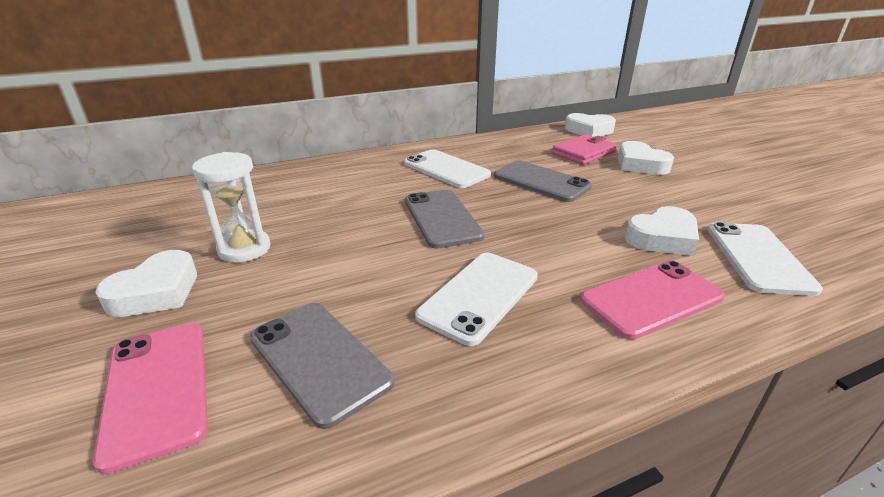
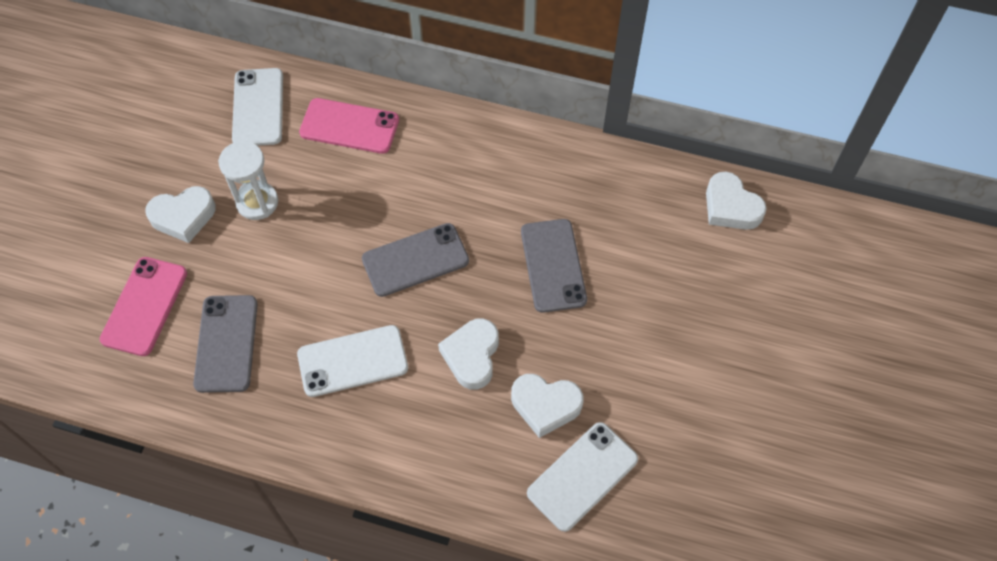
camera: 40 degrees right, 30 degrees up
(442, 218) = (415, 260): grey phone -> grey phone turned 45 degrees clockwise
(446, 169) = (495, 186): white phone -> white phone (258, 107)
(583, 152) = (660, 246): pink wallet -> none
(640, 164) = (684, 305): white heart -> white heart (472, 356)
(651, 299) = (451, 446): pink phone -> pink phone (349, 126)

